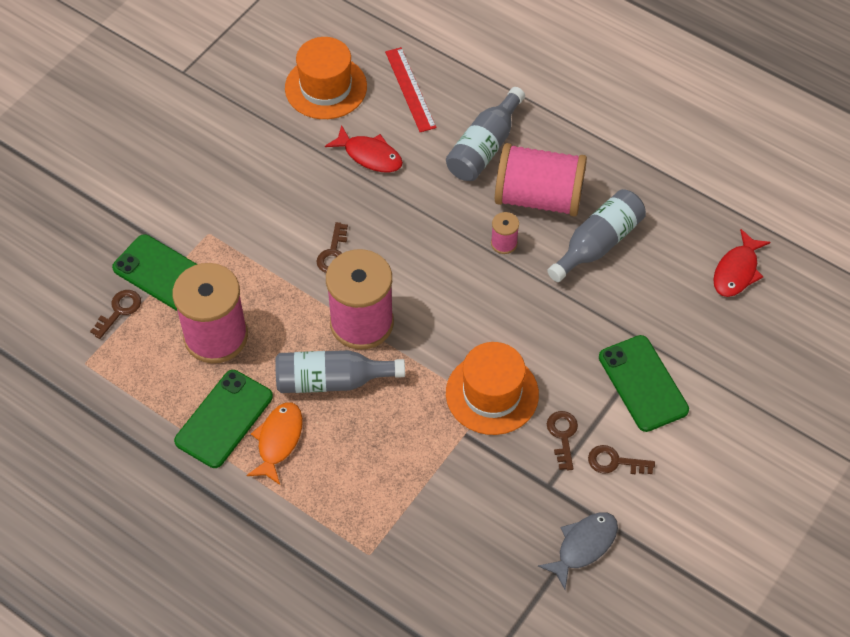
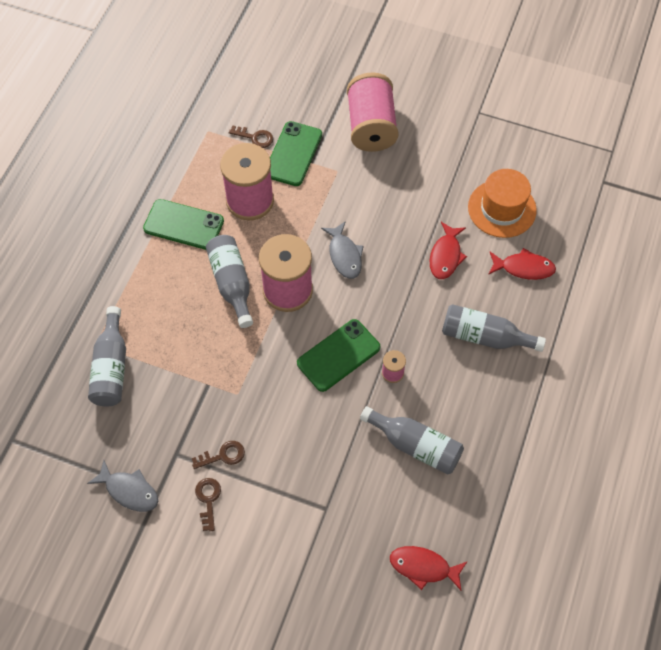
camera: 75 degrees right, 5 degrees up
(278, 441) = (174, 263): orange fish -> none
(333, 253) = (344, 255): brown key -> grey fish
(409, 540) = (111, 367): none -> grey bottle
(410, 89) = (523, 268): red ruler -> red fish
(492, 394) = (248, 395): orange hat -> none
(539, 197) = (447, 389): pink spool -> pink spool (371, 126)
(643, 383) = (287, 508): green phone -> green phone (338, 355)

